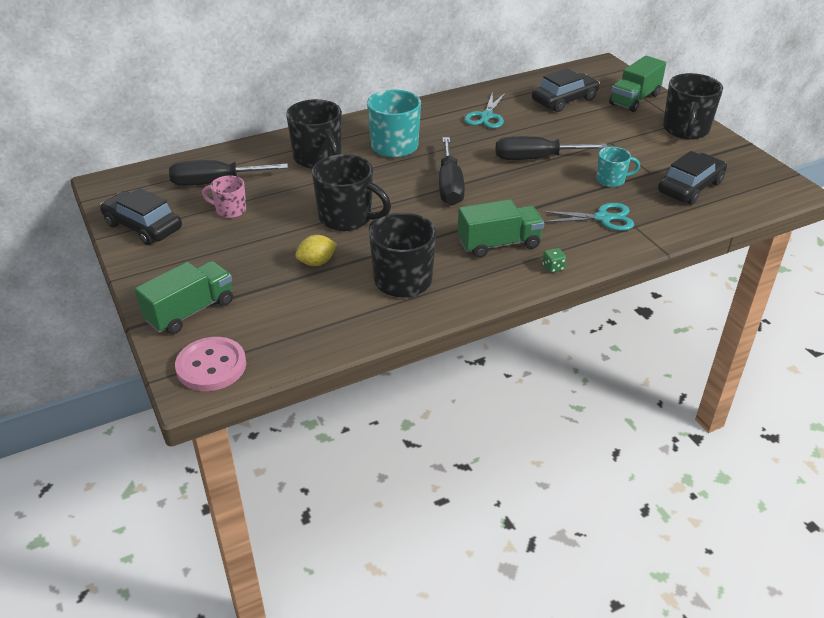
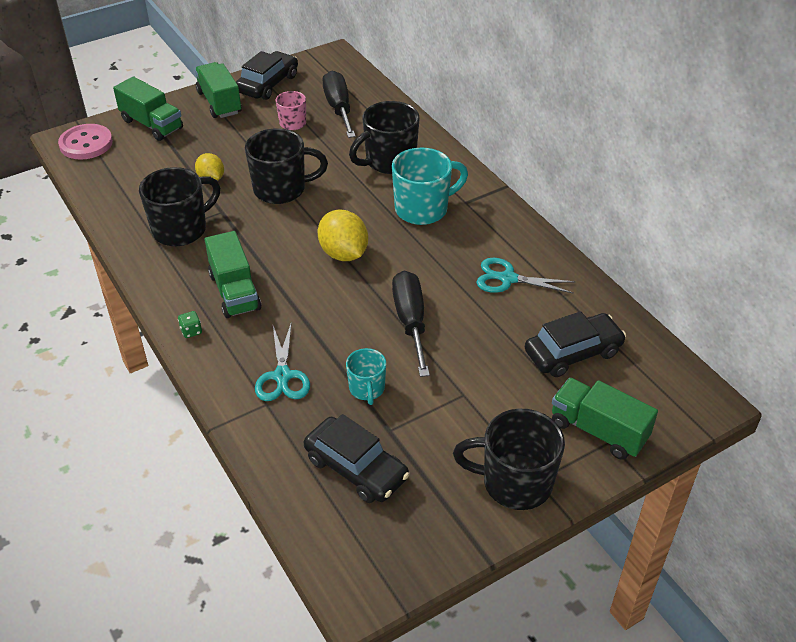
camera: 85 degrees right, 5 degrees up
(166, 260) = (219, 103): none -> green truck
(347, 218) = (281, 189): black mug -> black mug turned 120 degrees counterclockwise
(450, 186) = (343, 253): black screwdriver -> yellow lemon
(564, 100) = (573, 353): black car -> black car turned 75 degrees counterclockwise

